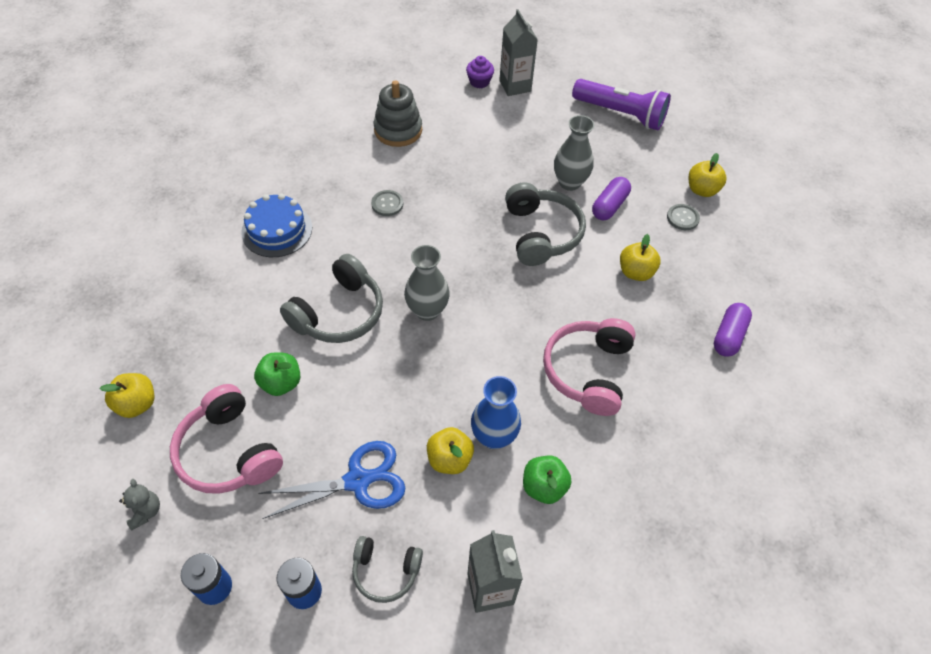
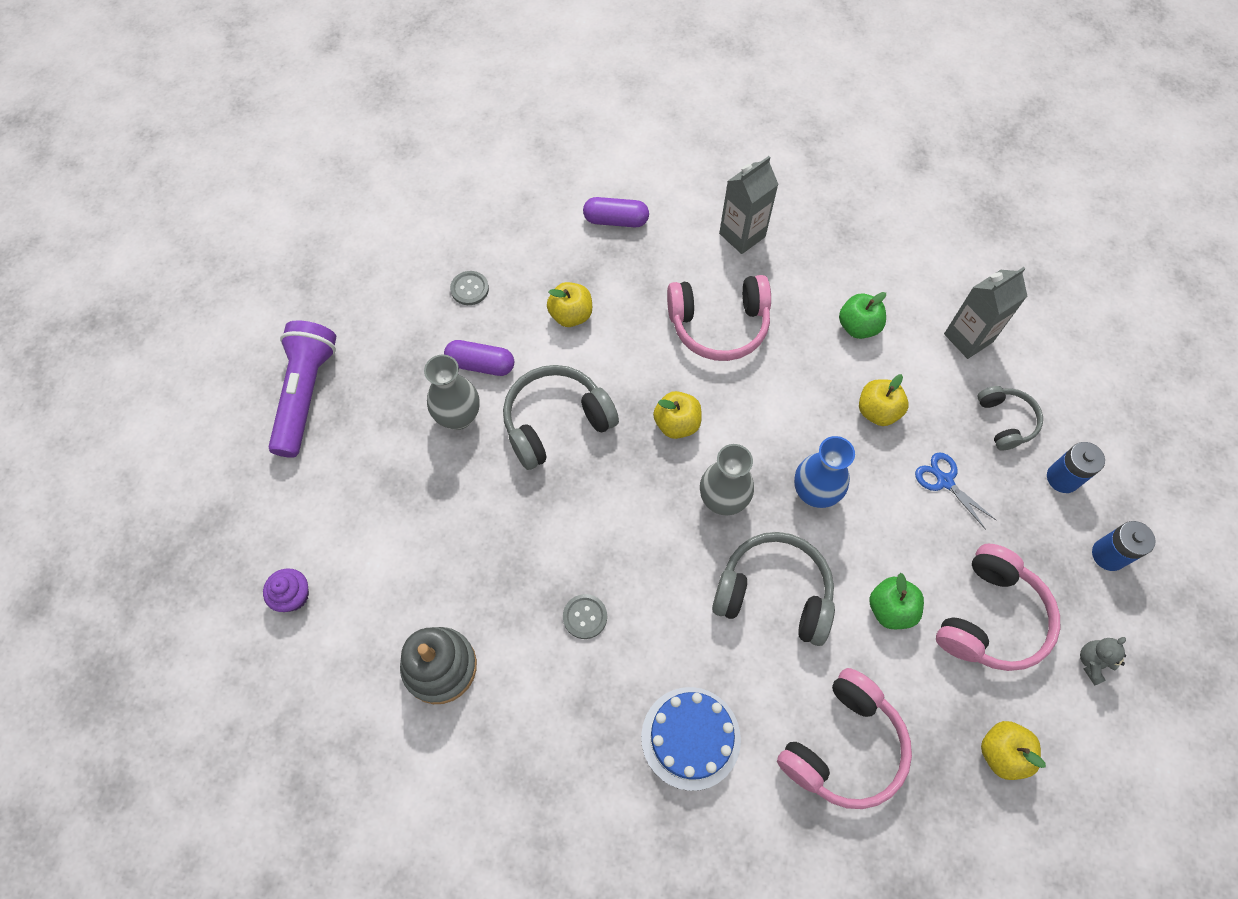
camera: 110 degrees left, 10 degrees up
(212, 308) = (843, 746): none -> pink headphones
(358, 480) = (944, 481): blue scissors -> blue scissors, size x0.61
(494, 436) = (833, 382): blue vase -> blue vase (814, 493)
(515, 86) = (287, 543): grey carton -> grey carton (742, 235)
(702, 190) = (416, 279): yellow apple -> yellow apple (677, 424)

